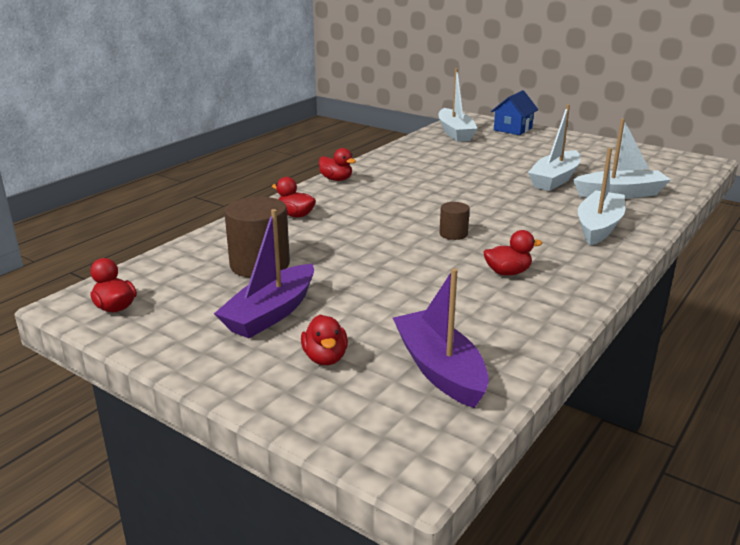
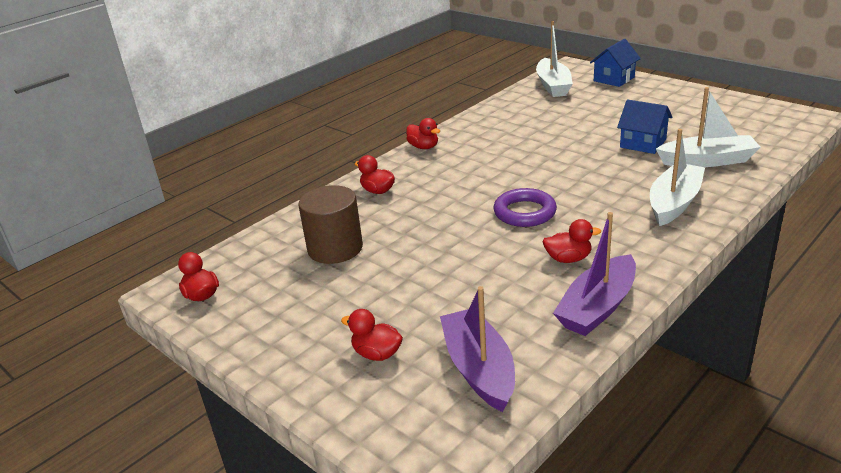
camera: 10 degrees right, 5 degrees up
(271, 313) = (336, 304): purple boat -> purple boat (597, 307)
(325, 358) = (377, 354): red duck -> red duck turned 120 degrees clockwise
(453, 234) = (524, 212): brown cylinder -> purple ring
(555, 179) = (643, 143): white boat -> blue house

